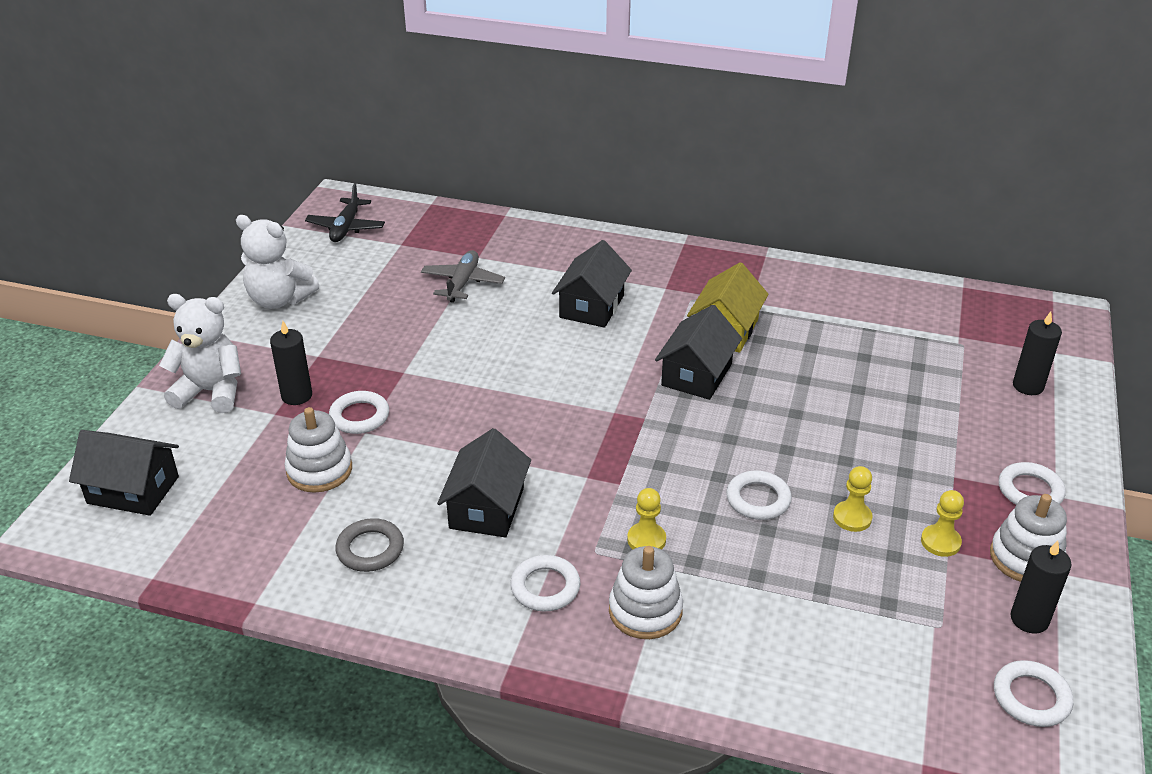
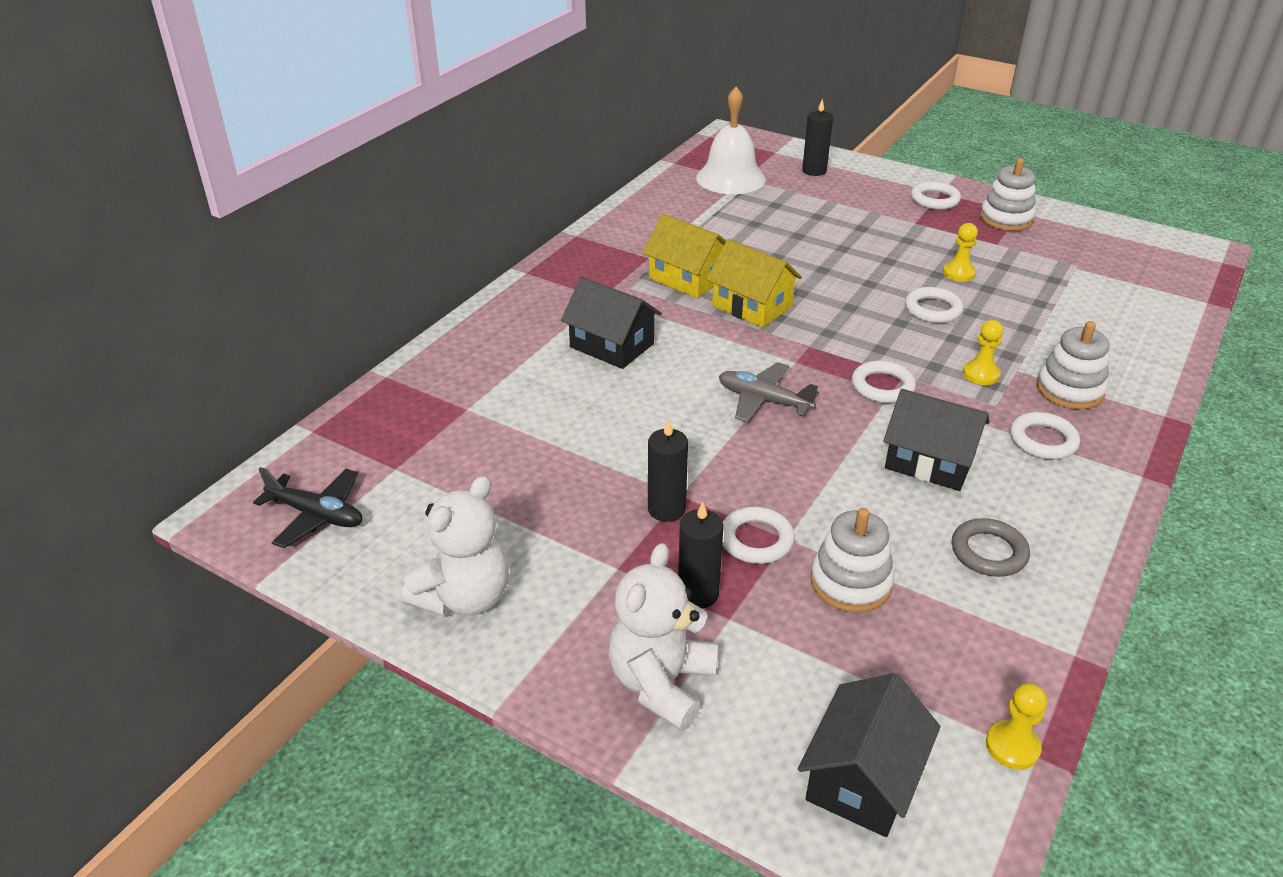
camera: 75 degrees left, 0 degrees up
(462, 283) = (517, 427): grey plane -> grey plane (764, 400)
(696, 374) = (752, 306): black house -> yellow house
(940, 542) = (988, 245): yellow pawn -> yellow pawn (1012, 746)
(957, 328) = (730, 178): none -> white bell
(1029, 619) = (1067, 232): black candle -> black candle (666, 509)
(1031, 697) = (1140, 250): white ring -> white ring (882, 386)

